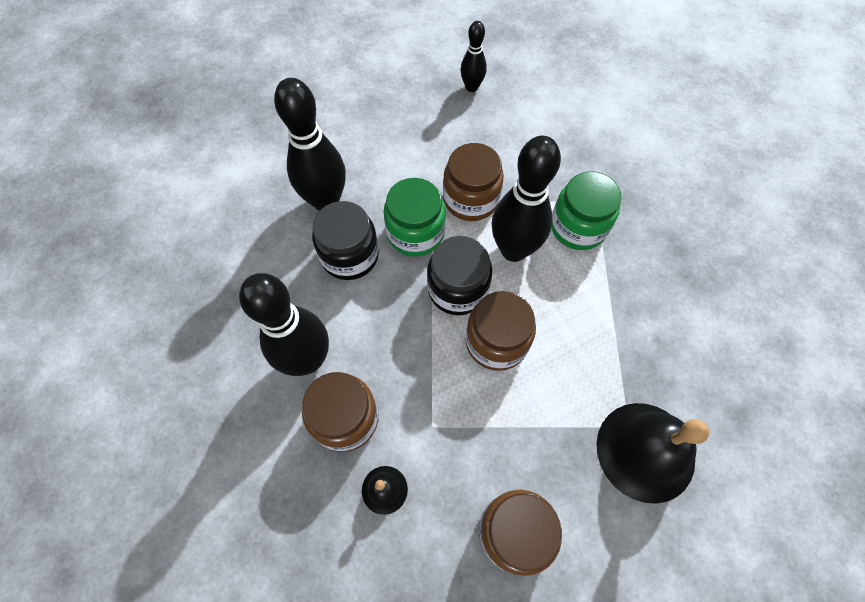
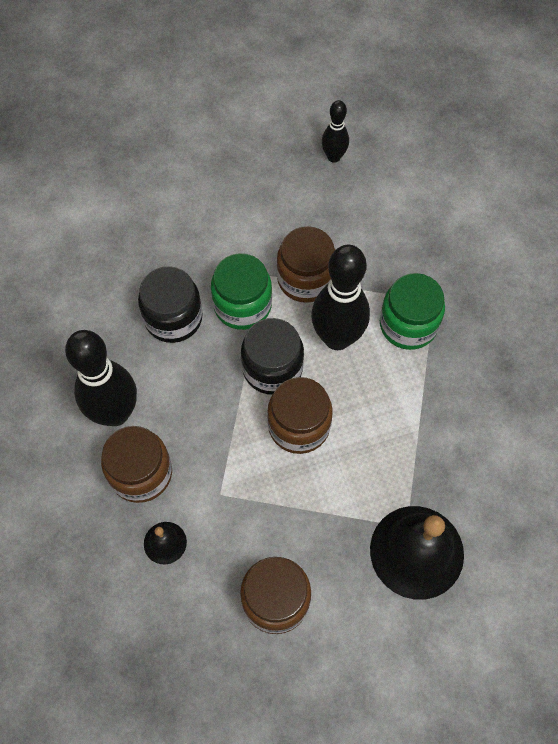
camera: 10 degrees right, 0 degrees up
(326, 201) = (160, 259): black bowling pin -> none

